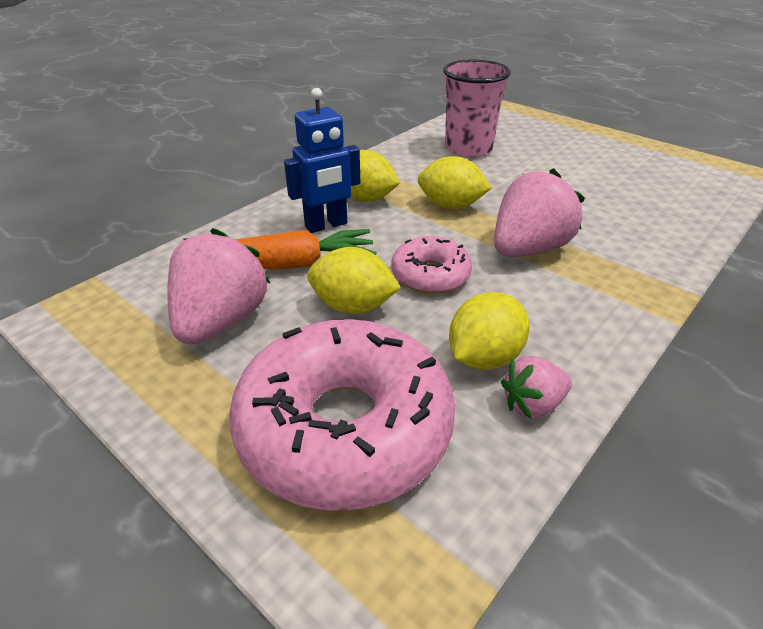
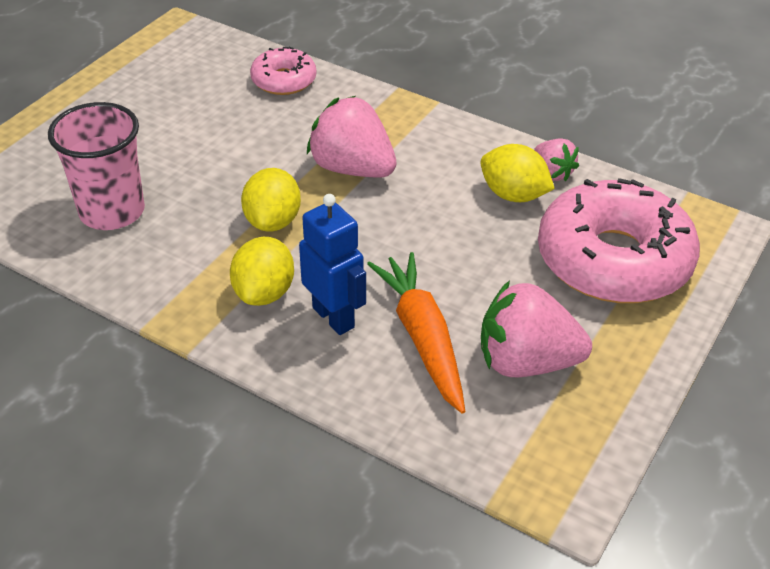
camera: 100 degrees left, 5 degrees up
(353, 306) = (475, 274): yellow lemon -> none
(430, 275) = (412, 229): pink donut -> pink donut (284, 80)

